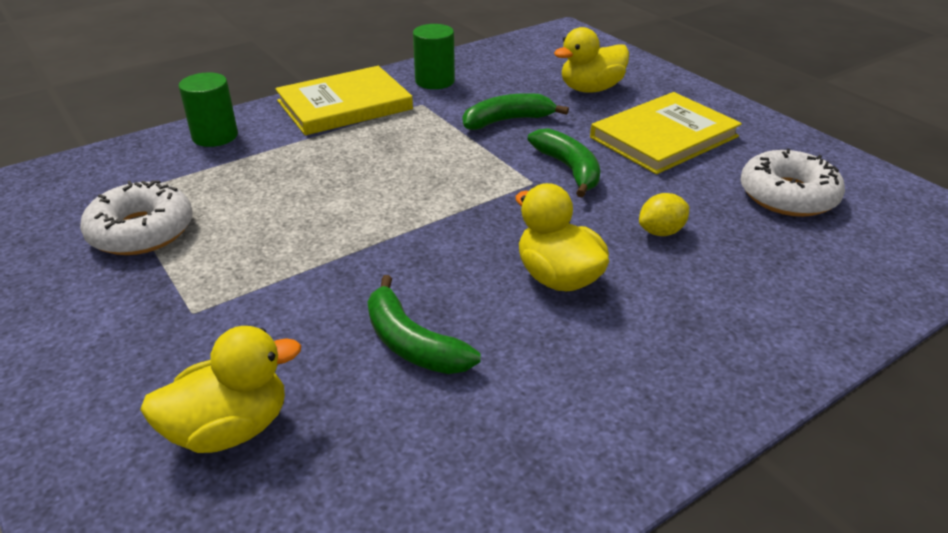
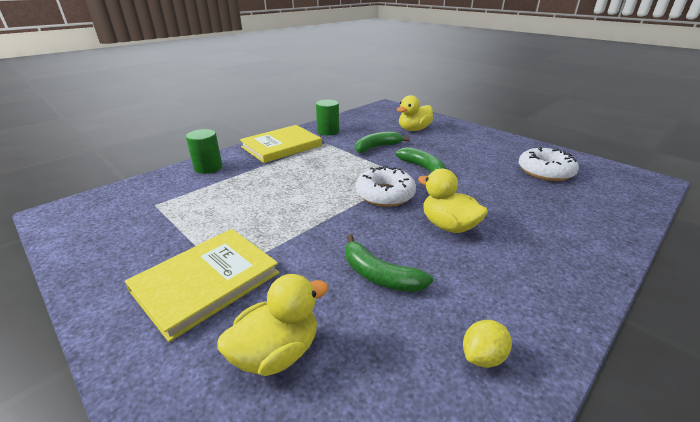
camera: 10 degrees left, 5 degrees down
(141, 231) = (175, 225): white donut -> white donut (385, 194)
(661, 232) = (491, 195): yellow lemon -> yellow lemon (482, 356)
(664, 137) = (464, 149): yellow book -> yellow book (206, 282)

